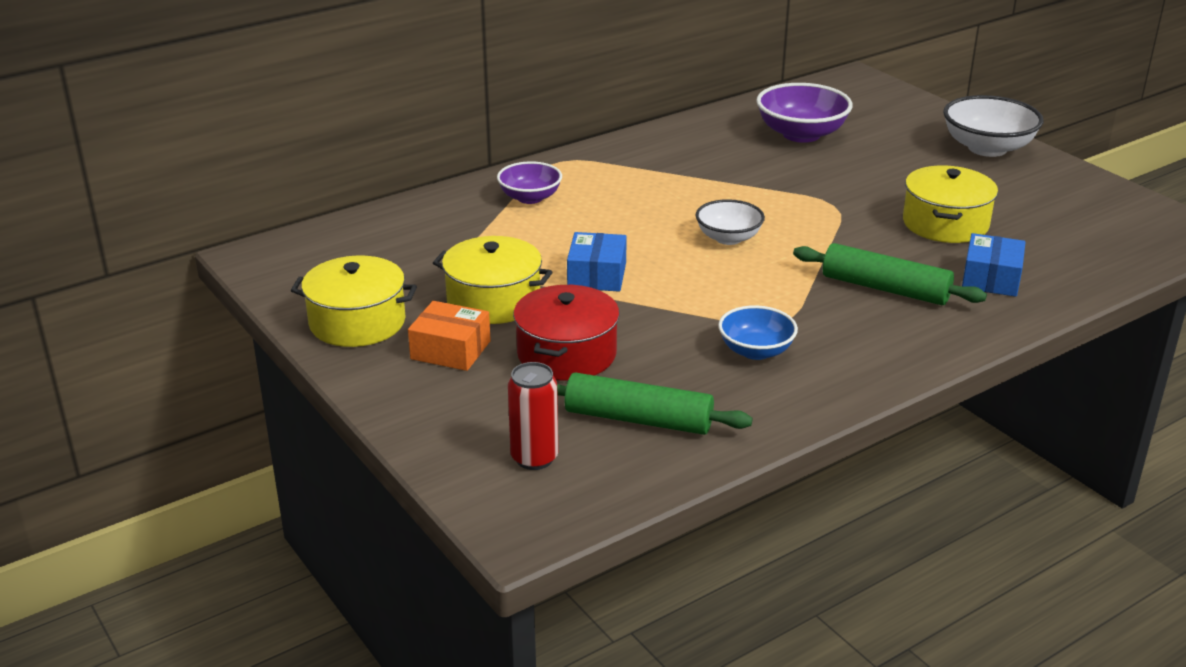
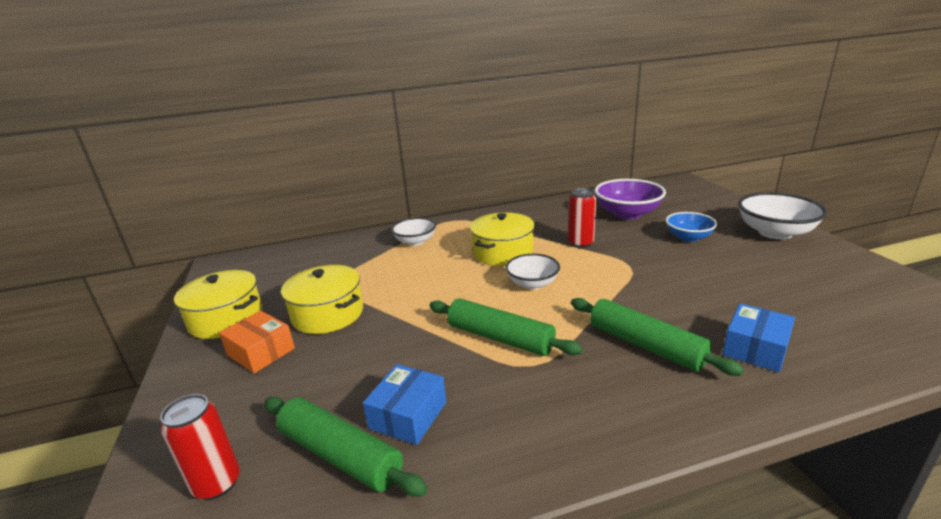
camera: 20 degrees right, 5 degrees down
(530, 198) = (415, 241): purple bowl -> white bowl
(566, 354) = (338, 370): red pot -> none
(597, 275) = (415, 303): blue box -> blue box (408, 415)
(728, 300) = (500, 338): none -> green rolling pin
(756, 351) = (495, 394): blue bowl -> blue bowl (688, 237)
(760, 181) = (580, 243): none -> red can
(945, 224) = (722, 290): yellow pot -> yellow pot (503, 252)

